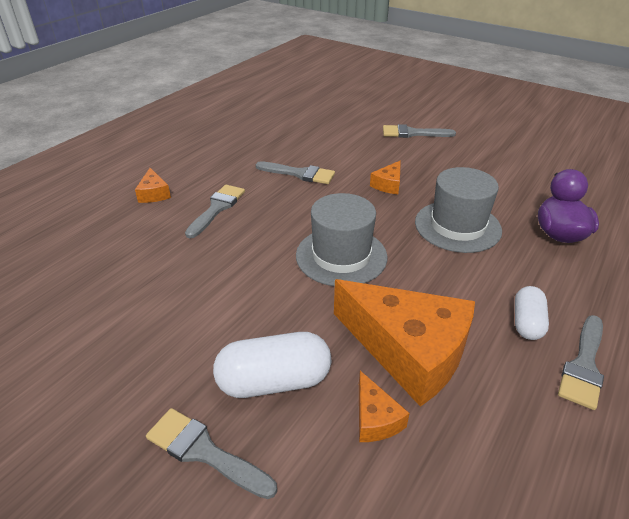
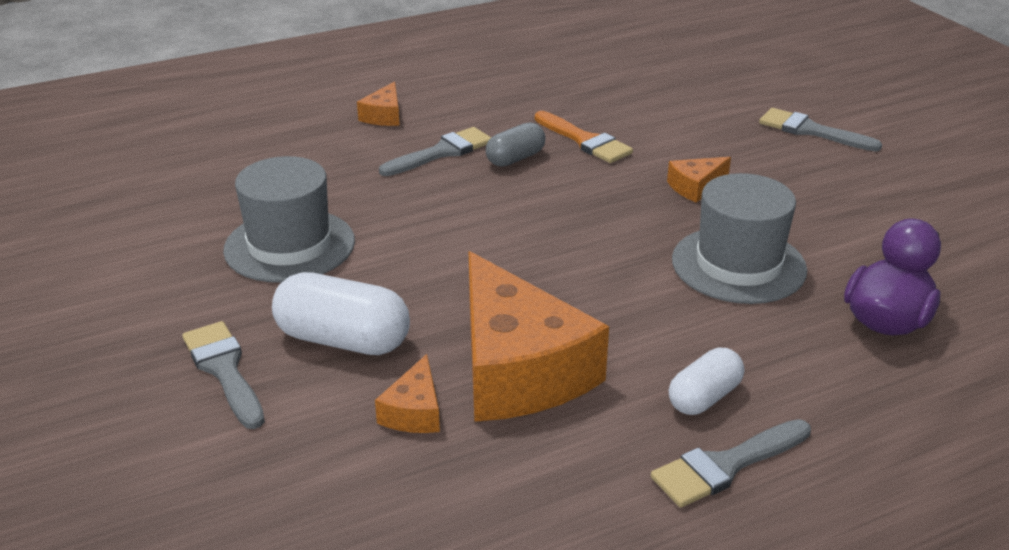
camera: 30 degrees right, 5 degrees down
(268, 198) = (515, 158): none -> grey capsule
(299, 174) = (585, 141): grey brush -> orange brush
(341, 256) = (541, 249): grey hat -> grey hat (289, 245)

